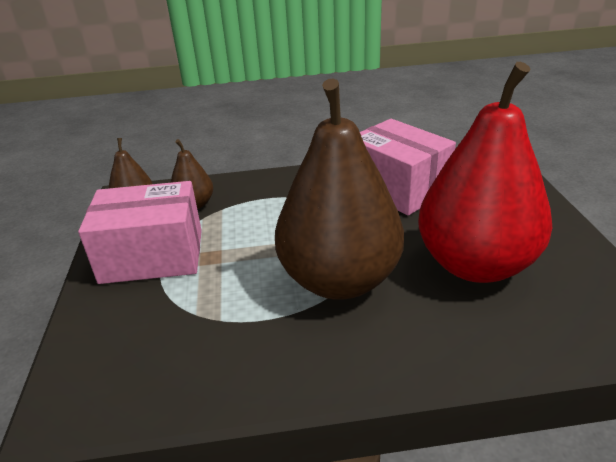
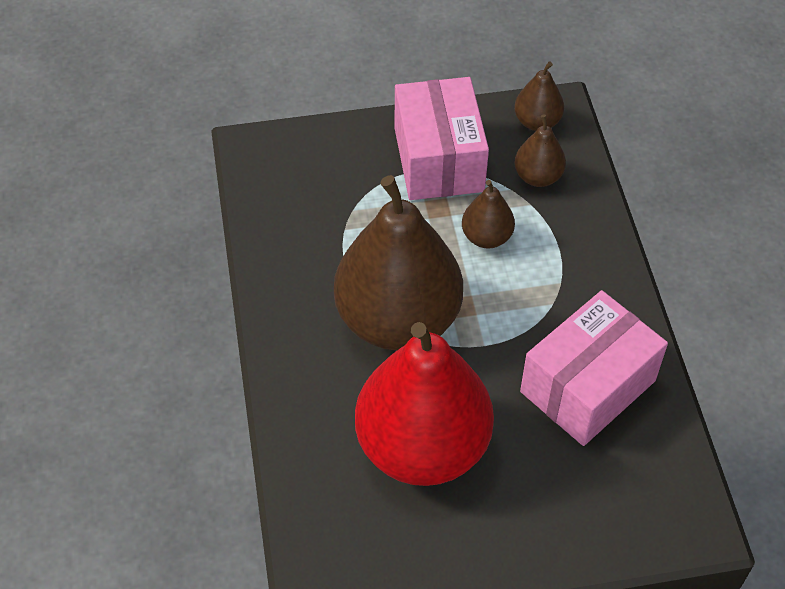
camera: 85 degrees right, 20 degrees up
(251, 230) = (486, 237): none -> brown pear

